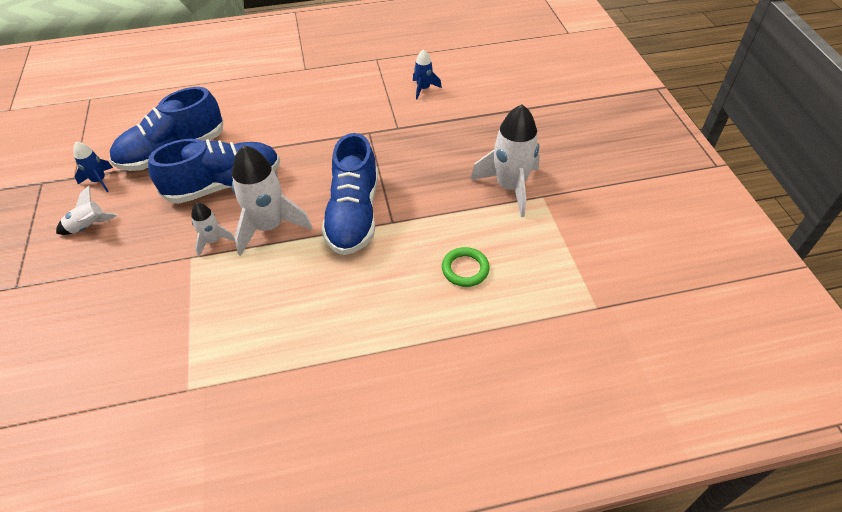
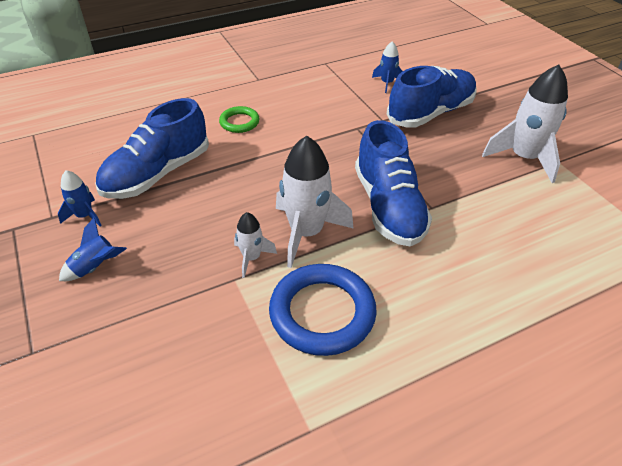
camera: 15 degrees left, 5 degrees down
(88, 227) = (95, 267): white rocket -> blue rocket
(224, 185) = (233, 199): blue shoe -> blue shoe (430, 113)
(245, 299) = (322, 313): none -> blue ring
(465, 269) = (532, 240): green ring -> green ring (239, 122)

